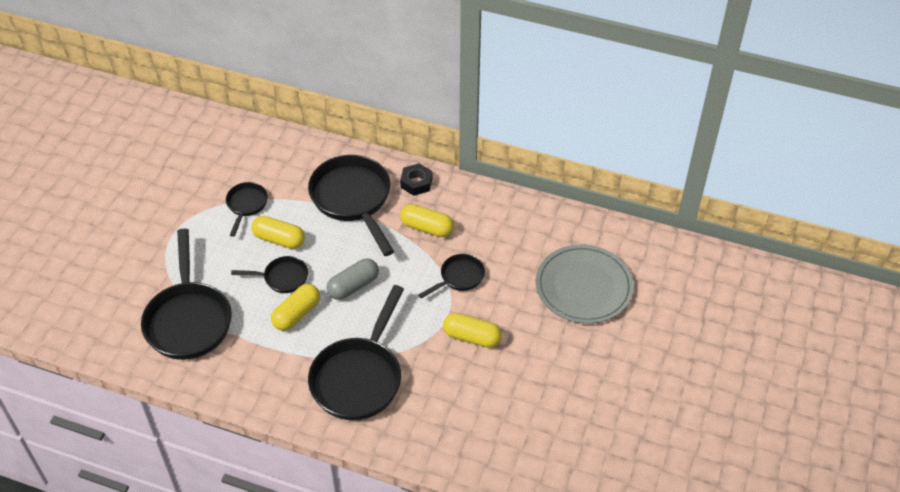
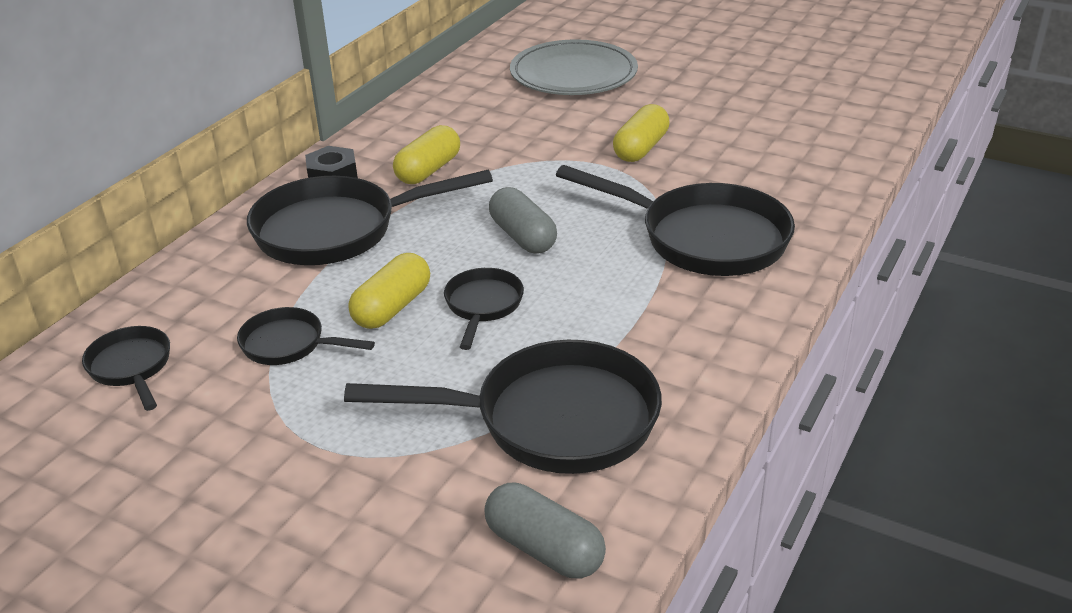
camera: 80 degrees left, 15 degrees down
(104, 326) = (544, 549): none -> grey capsule
(297, 314) = (567, 292): yellow capsule -> none
(459, 277) = (533, 151): black pan -> black pan (132, 367)

